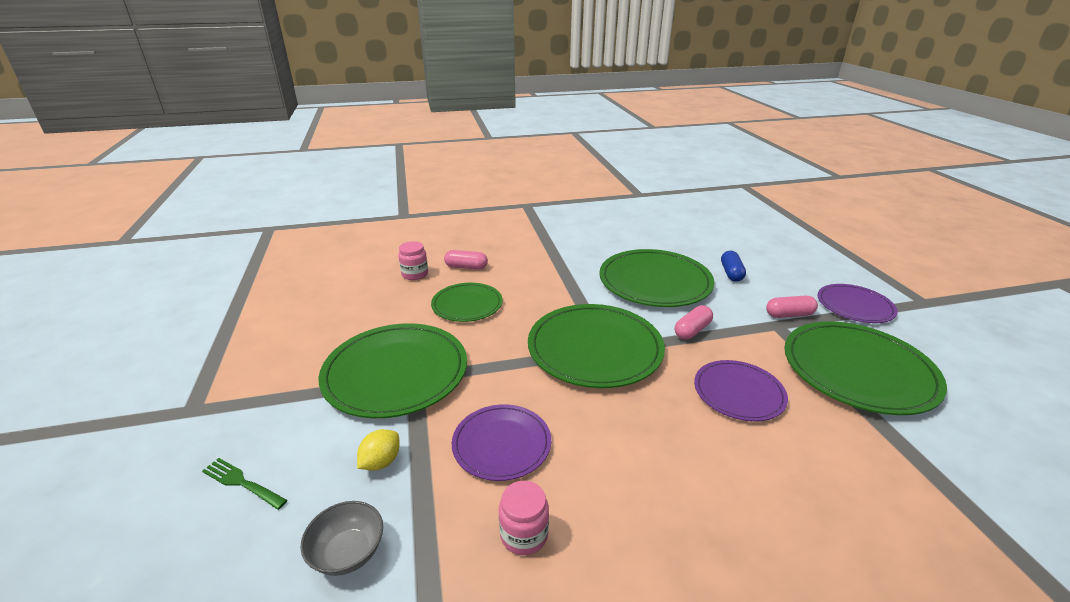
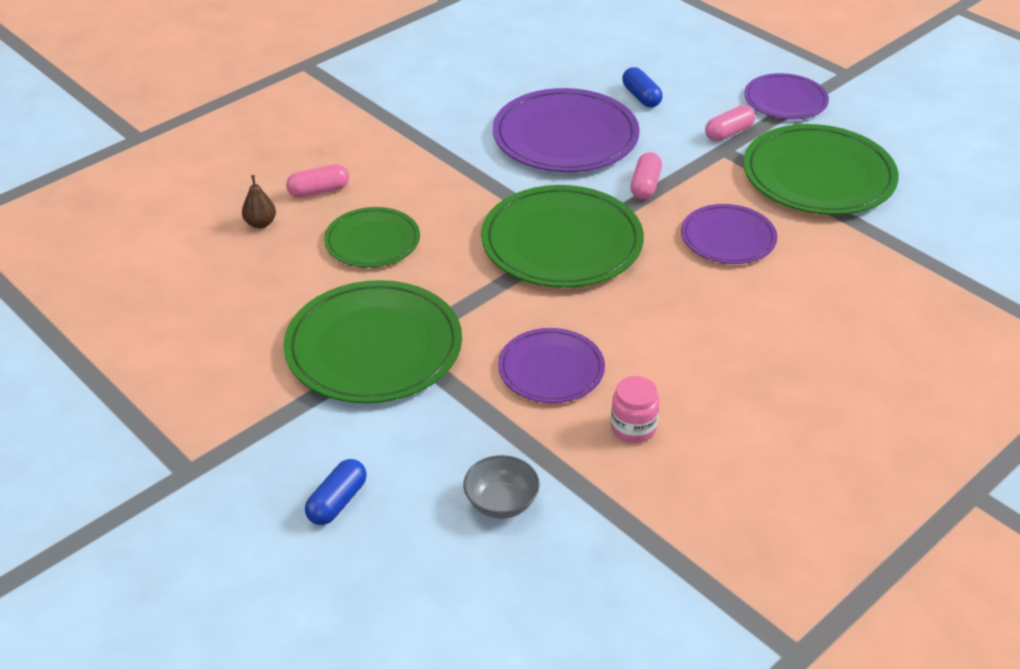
camera: 30 degrees left, 10 degrees up
(242, 482) = (337, 502): green fork -> blue capsule
(381, 462) = (453, 430): yellow lemon -> none
(415, 274) = (260, 223): pink jar -> brown pear
(655, 282) = (565, 136): green plate -> purple plate

